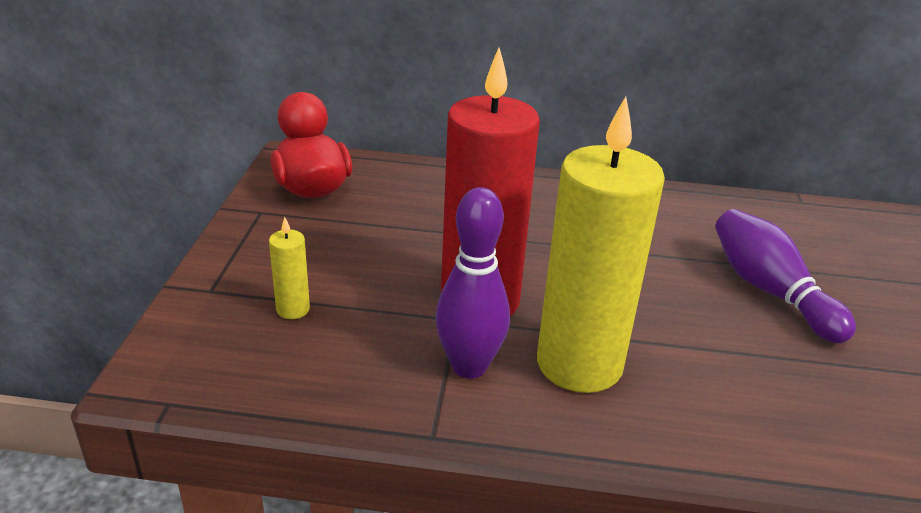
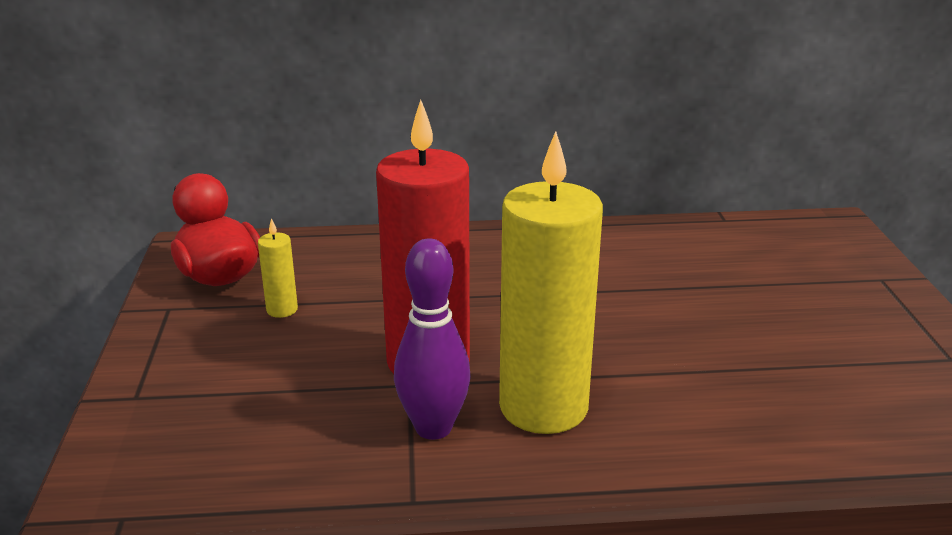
camera: 10 degrees left, 5 degrees down
(293, 309) = (232, 402): yellow candle -> yellow candle (282, 310)
(770, 291) = (712, 309): purple bowling pin -> none

